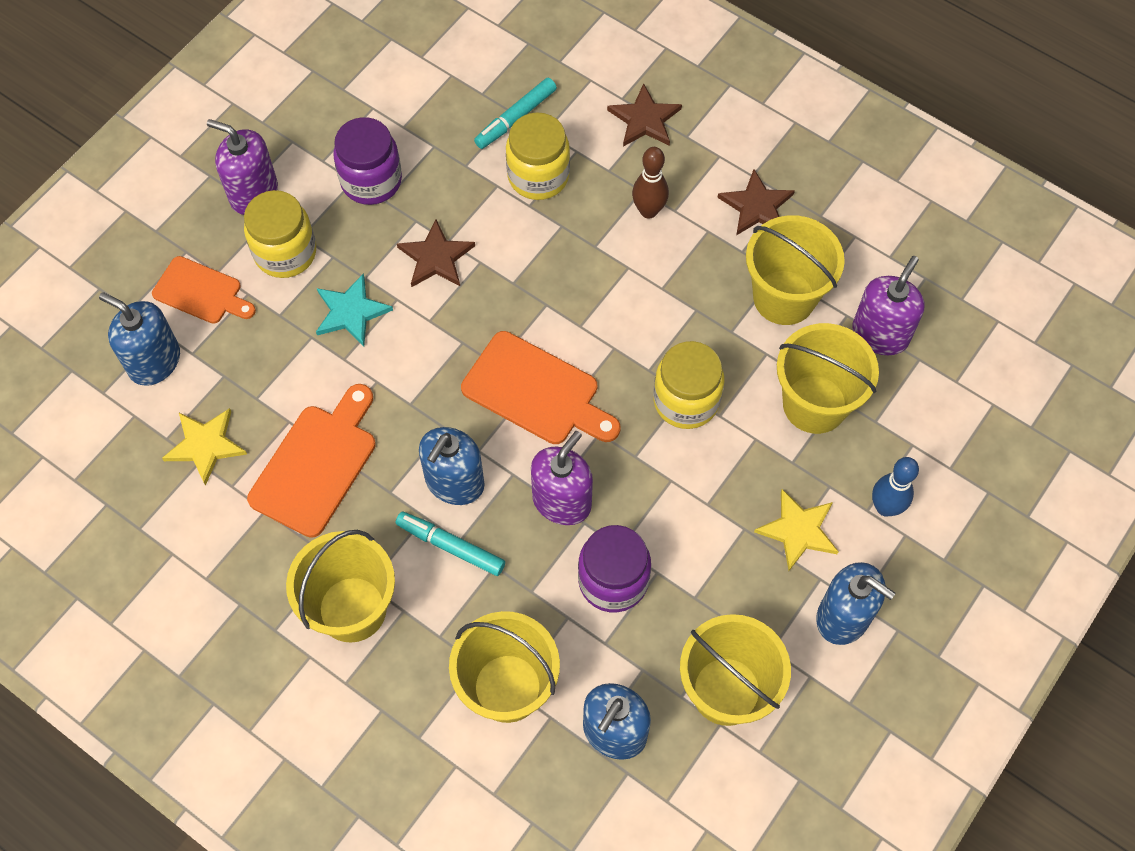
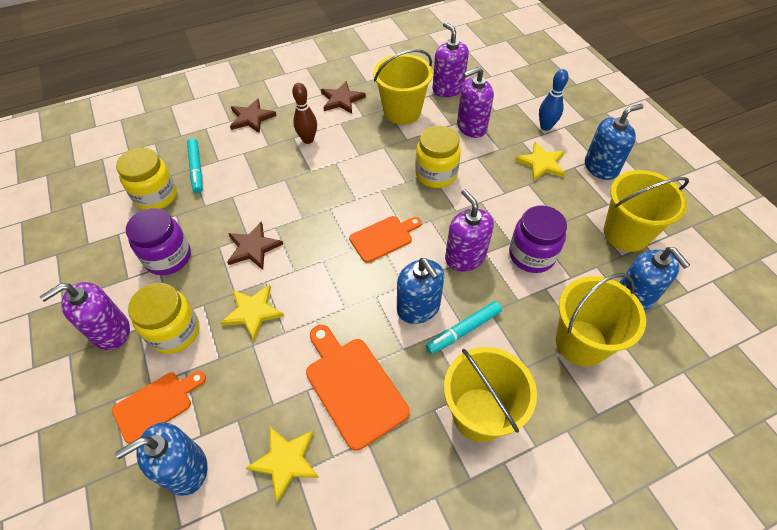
camera: 60 degrees left, 10 degrees down
(351, 312) = (253, 312): turquoise star -> yellow star
(536, 391) = (383, 238): orange cutting board -> orange cutting board, size x0.66
(538, 176) = (243, 175): yellow jar -> yellow jar (156, 196)
(814, 404) = (471, 127): yellow bucket -> purple soap dispenser

